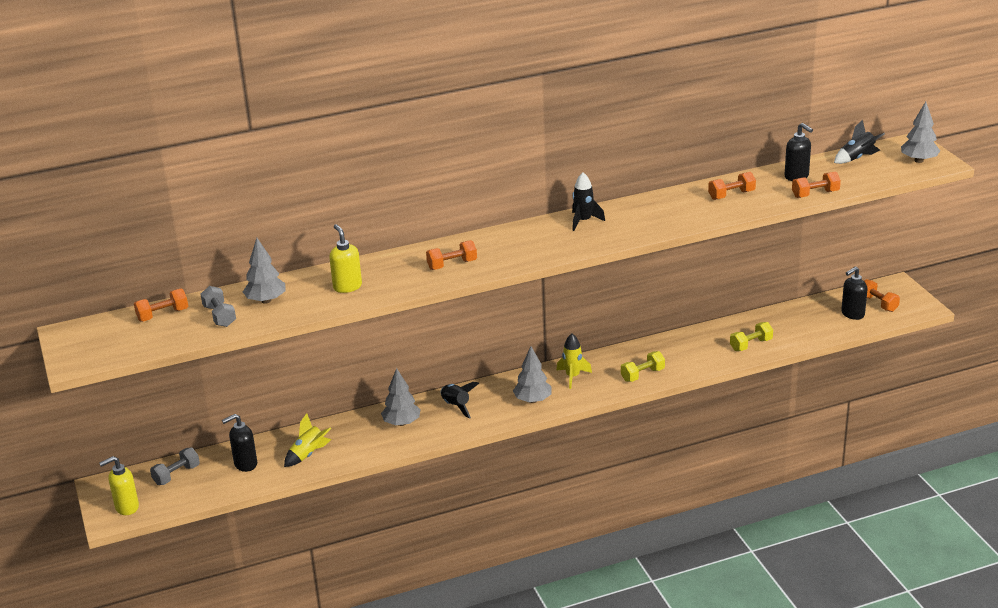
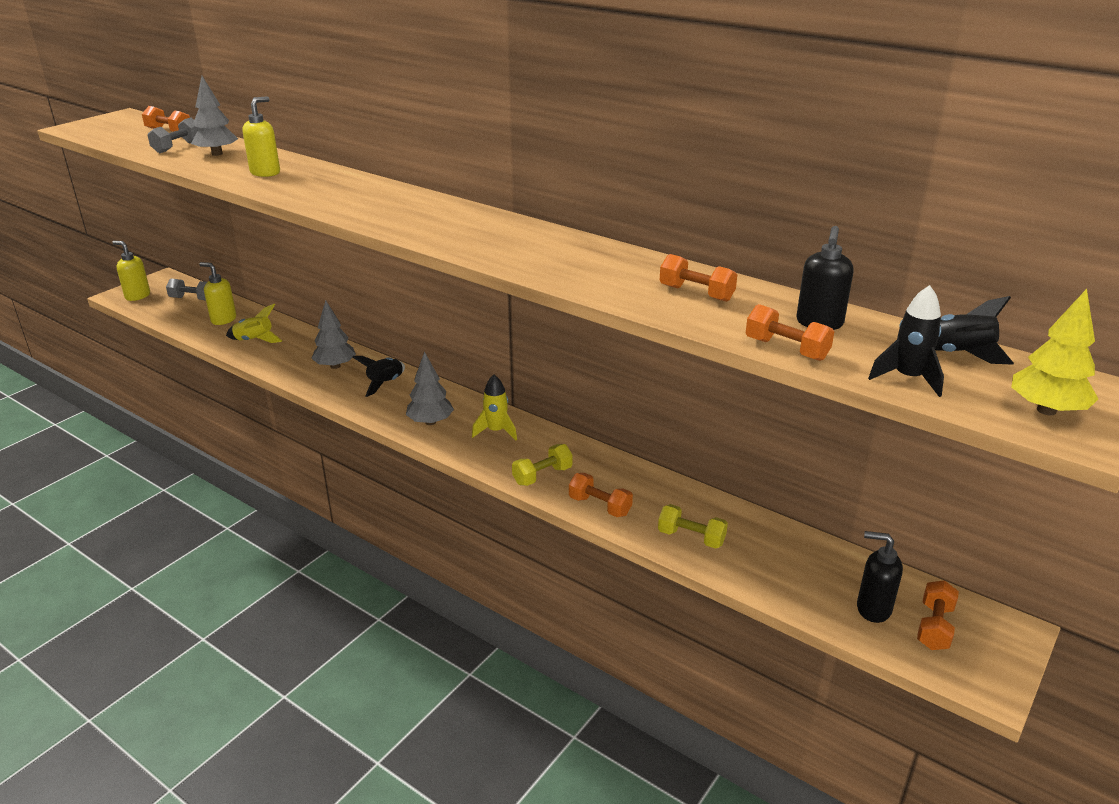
camera: 55 degrees right, 0 degrees up
(245, 464) = (223, 320): black soap dispenser -> yellow soap dispenser
(452, 265) = (348, 199): orange dumbbell -> orange dumbbell (599, 506)
(583, 221) = (514, 231): black rocket -> black rocket (908, 378)
(642, 375) = (542, 476): yellow dumbbell -> yellow dumbbell turned 60 degrees counterclockwise
(919, 160) = (1046, 410): grey tree -> yellow tree

